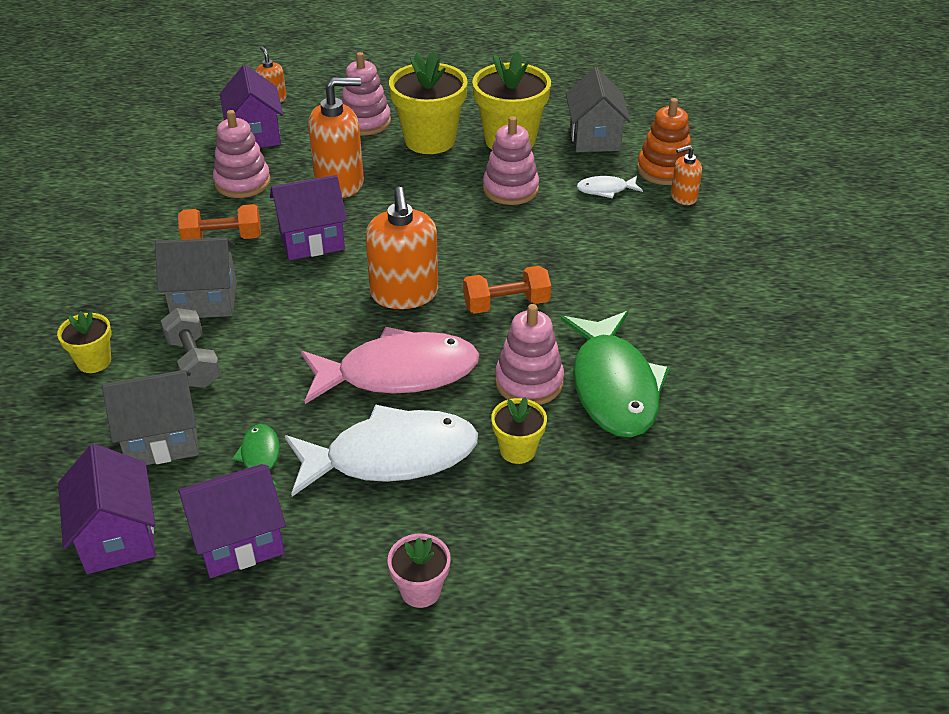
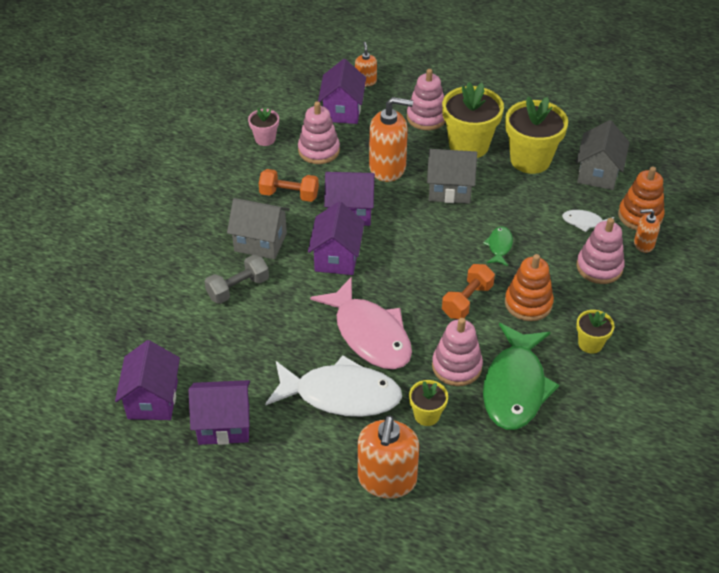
camera: 20 degrees right, 5 degrees up
(94, 361) = (175, 270): yellow flower pot -> yellow flower pot (590, 344)
(162, 440) = (200, 340): grey house -> grey house (449, 190)
(194, 362) = (238, 288): grey dumbbell -> grey dumbbell turned 60 degrees clockwise
(260, 457) = (256, 371): green fish -> green fish (499, 246)
(316, 295) = (337, 257): none -> purple house
(398, 373) = (369, 334): pink fish -> pink fish turned 45 degrees clockwise
(404, 294) = (398, 273): orange soap dispenser -> orange soap dispenser (387, 480)
(420, 590) = (323, 493): pink flower pot -> pink flower pot (265, 139)
(506, 304) = (467, 300): orange dumbbell -> orange dumbbell turned 60 degrees counterclockwise
(510, 189) = (512, 204): pink stacking toy -> pink stacking toy (599, 267)
(582, 289) = (528, 303): none -> orange stacking toy

